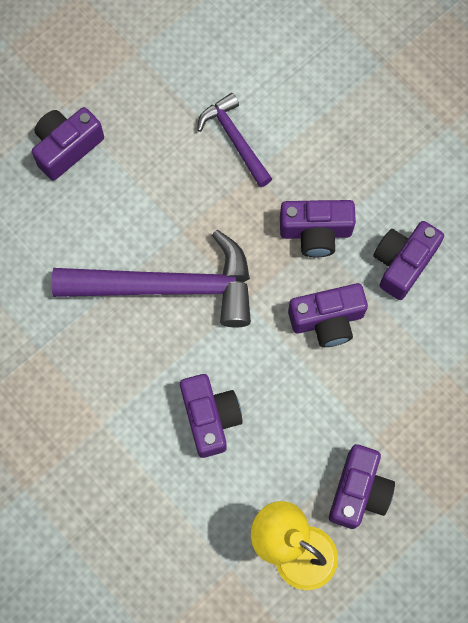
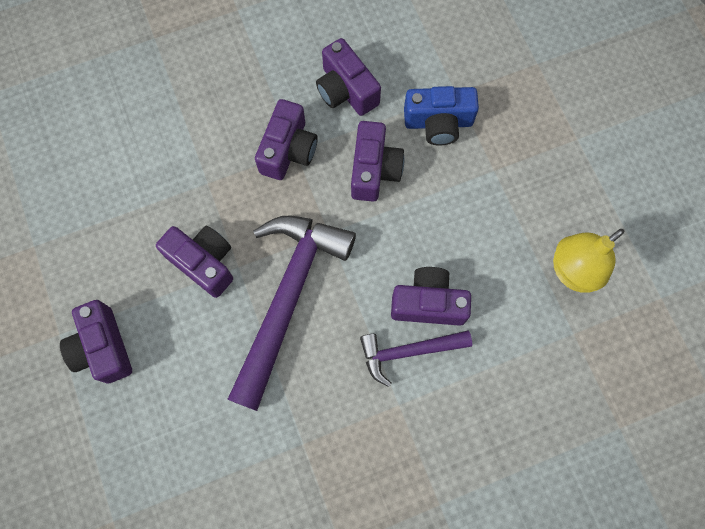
camera: 70 degrees left, 0 degrees up
(234, 139) = (167, 187): purple hammer -> purple hammer (408, 352)
(359, 491) = (536, 199): purple camera -> purple camera (204, 262)
(404, 365) = (438, 123): none -> blue camera

